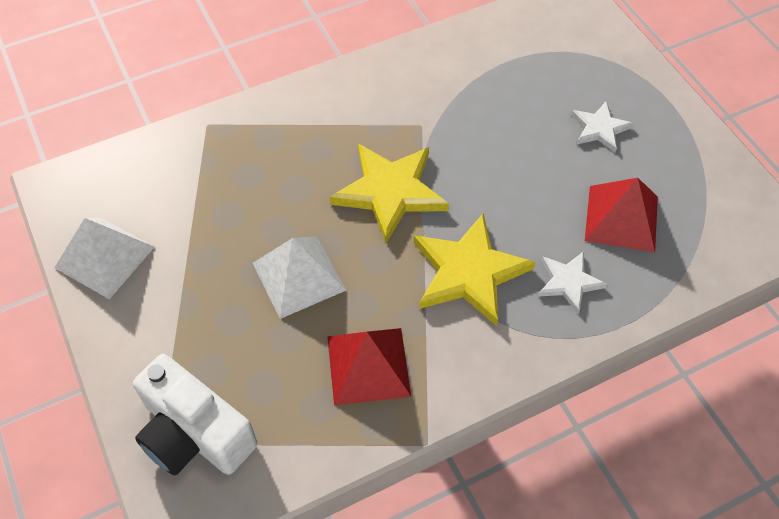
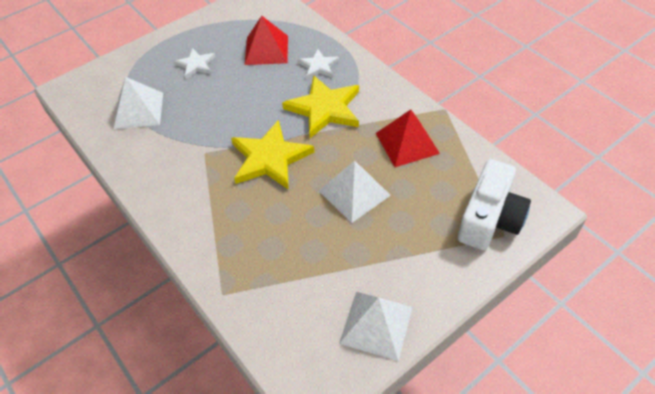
camera: 100 degrees left, 5 degrees down
(517, 64) = (139, 110): none -> white pyramid

